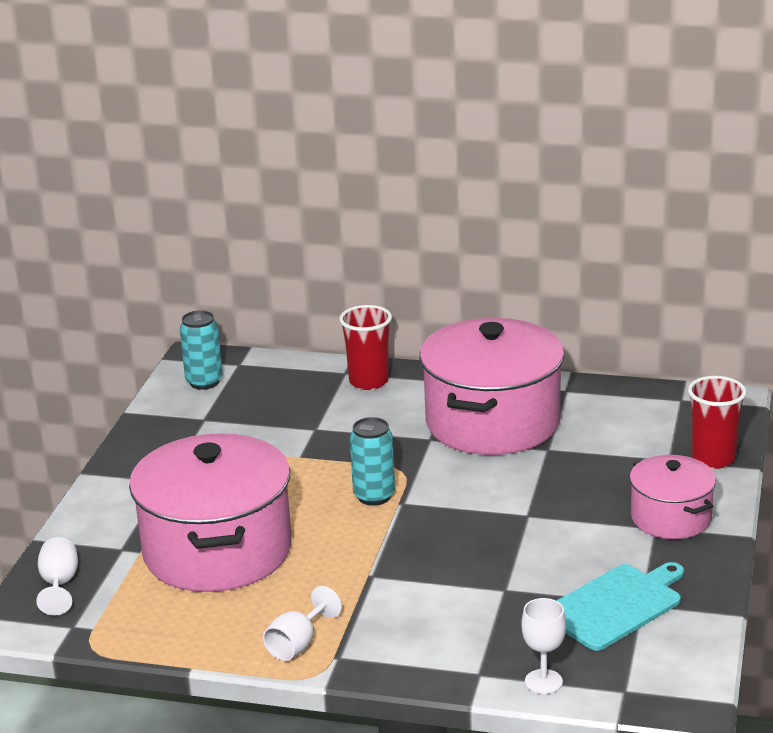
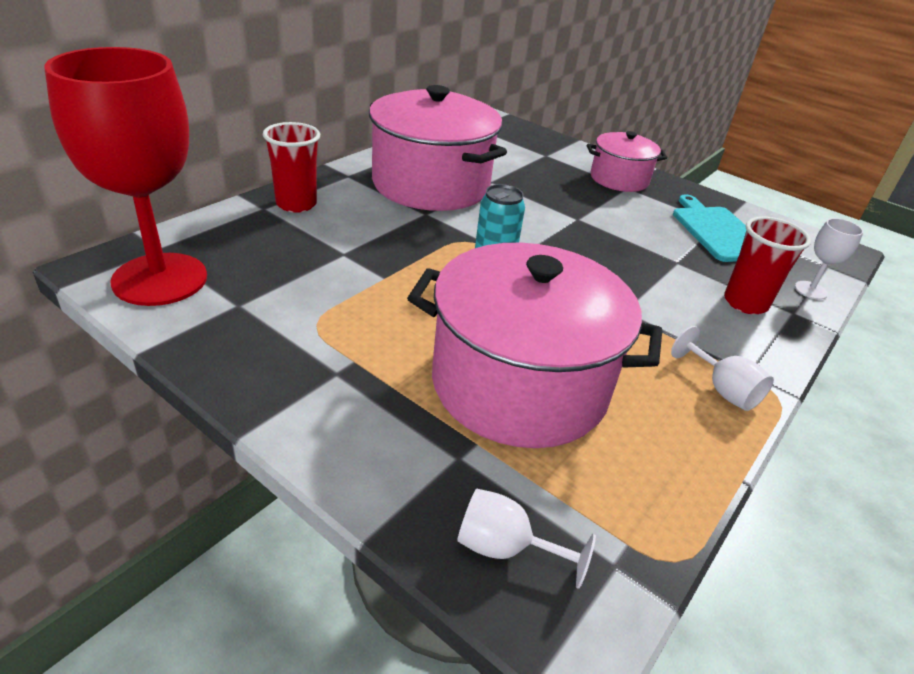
camera: 70 degrees left, 10 degrees up
(204, 382) = (160, 279): turquoise can -> red goblet
(713, 459) = (557, 145): red cup -> red cup (745, 303)

